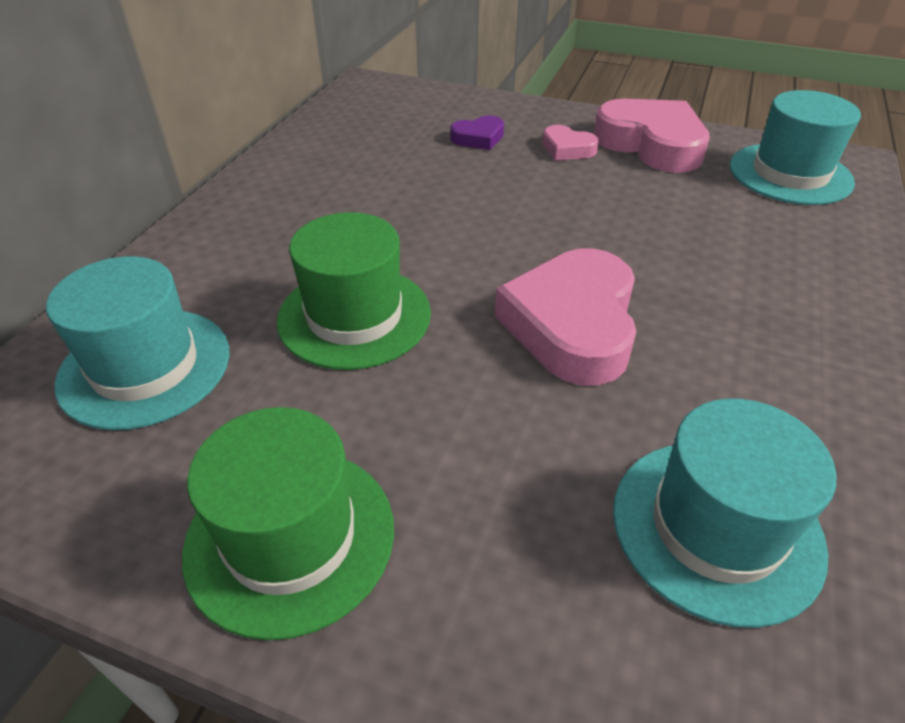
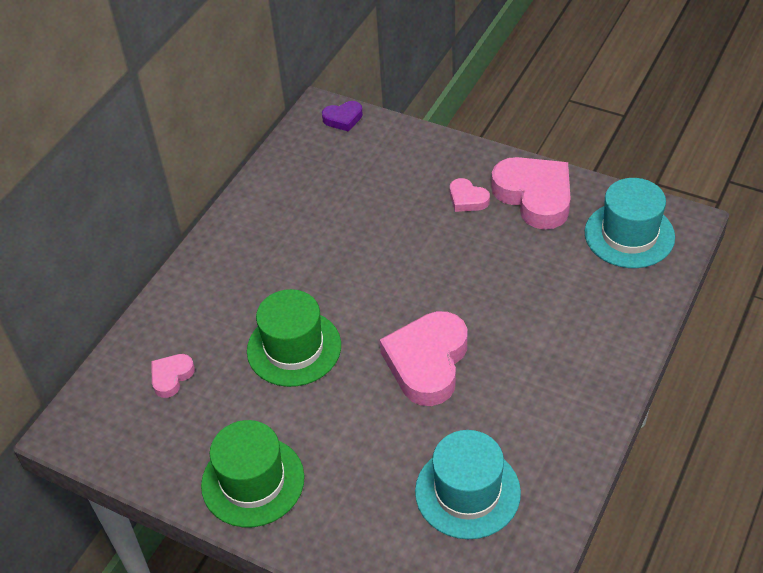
camera: 10 degrees right, 5 degrees up
(145, 367) = (171, 377): turquoise hat -> pink heart
(478, 138) = (401, 183): purple heart -> purple heart (343, 119)

